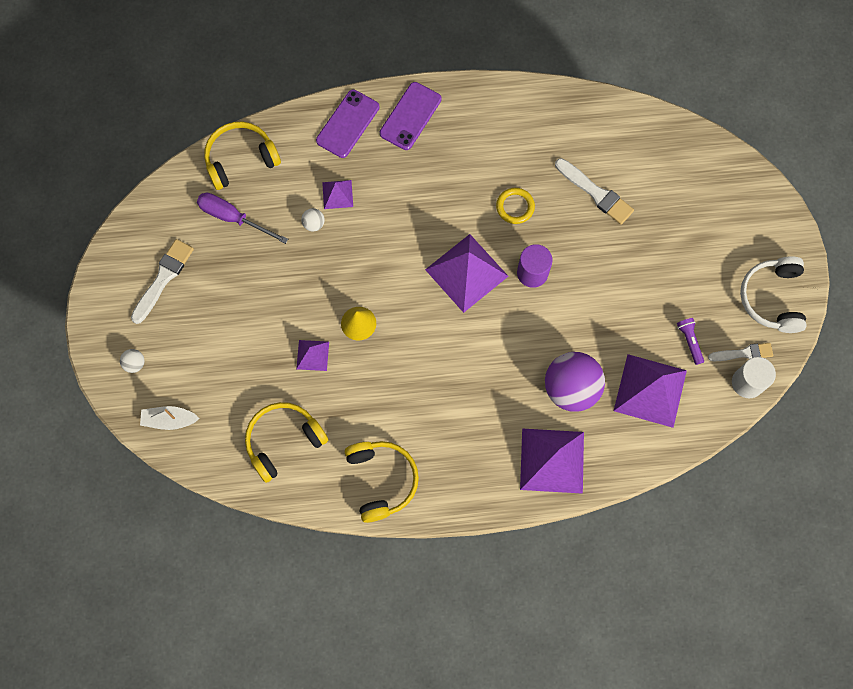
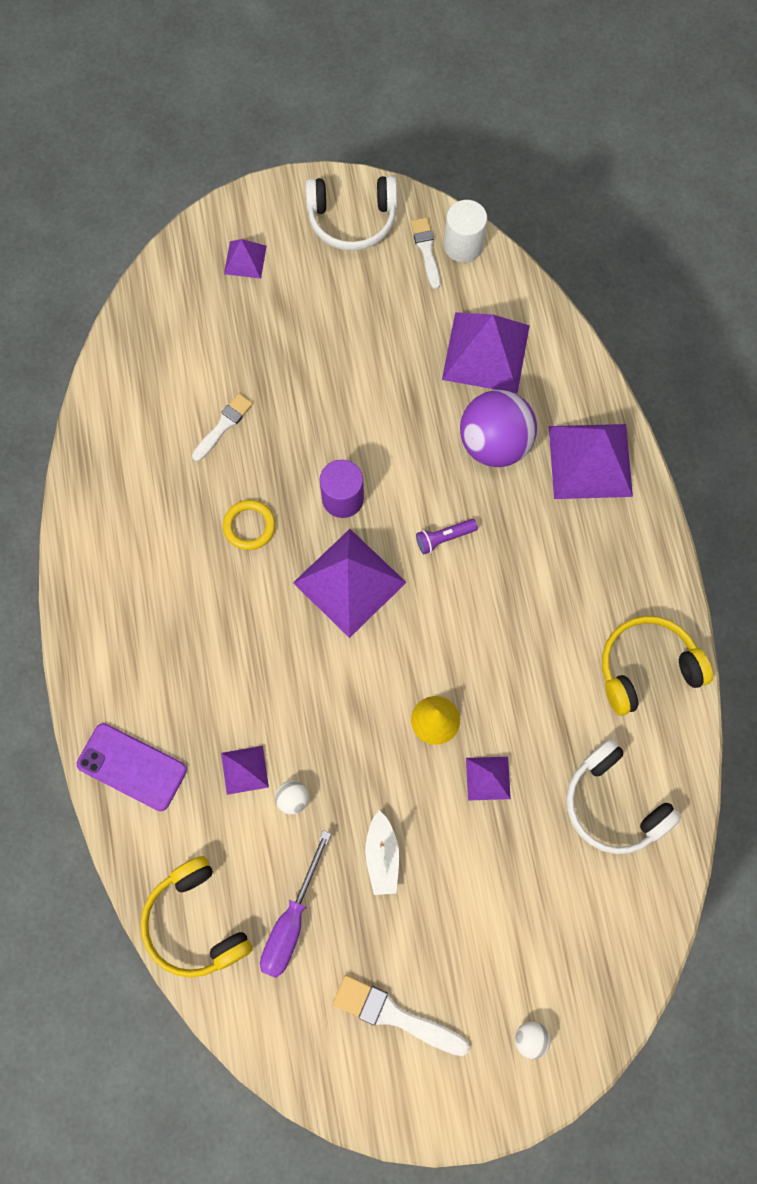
camera: 95 degrees left, 0 degrees up
(169, 420) = (606, 971): white boat -> white boat (382, 856)
(283, 441) = (613, 804): yellow headphones -> white headphones
(410, 116) = (117, 678): purple phone -> none
(596, 193) = (223, 425): white brush -> white brush, size x0.67
(689, 341) = (417, 309): purple flashlight -> purple flashlight (444, 538)
(736, 215) = (245, 259): none -> purple pyramid

